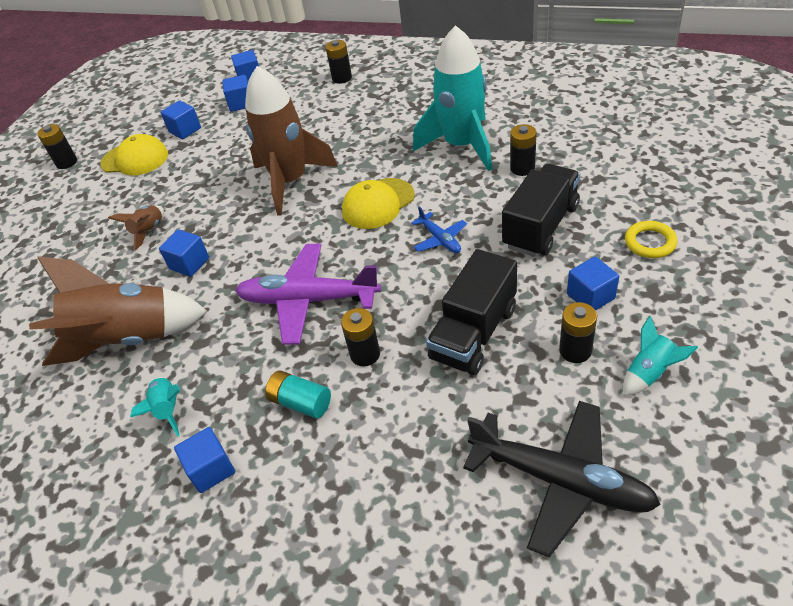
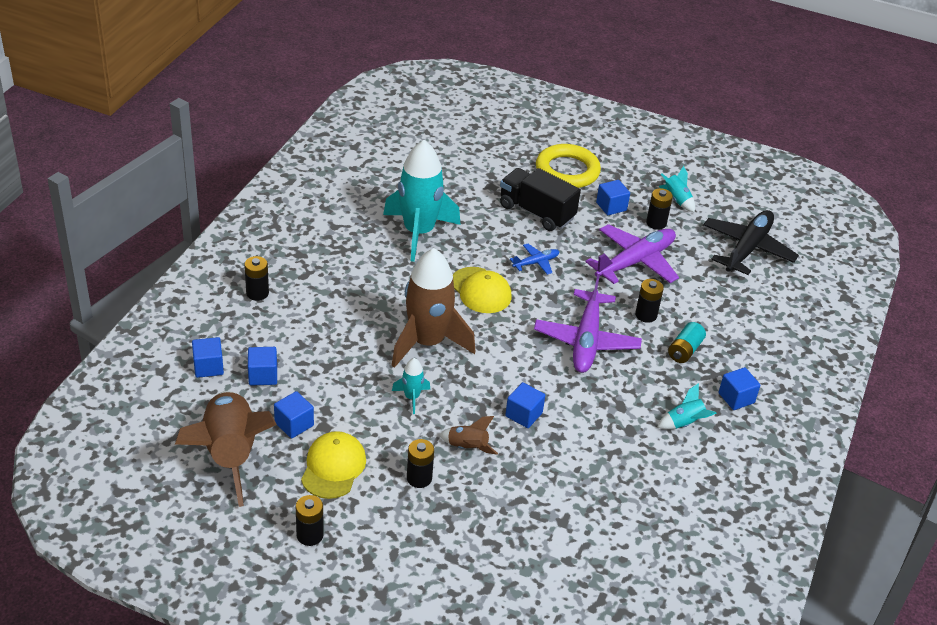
camera: 95 degrees left, 5 degrees down
(128, 339) = (608, 453): brown rocket -> brown rocket (230, 454)
(215, 185) = (412, 397): none -> turquoise rocket
(474, 333) = (635, 262): black truck -> purple plane
(522, 168) = (464, 207): black battery -> black battery (419, 478)
(650, 242) = (567, 171): yellow ring -> yellow ring, size x1.87

